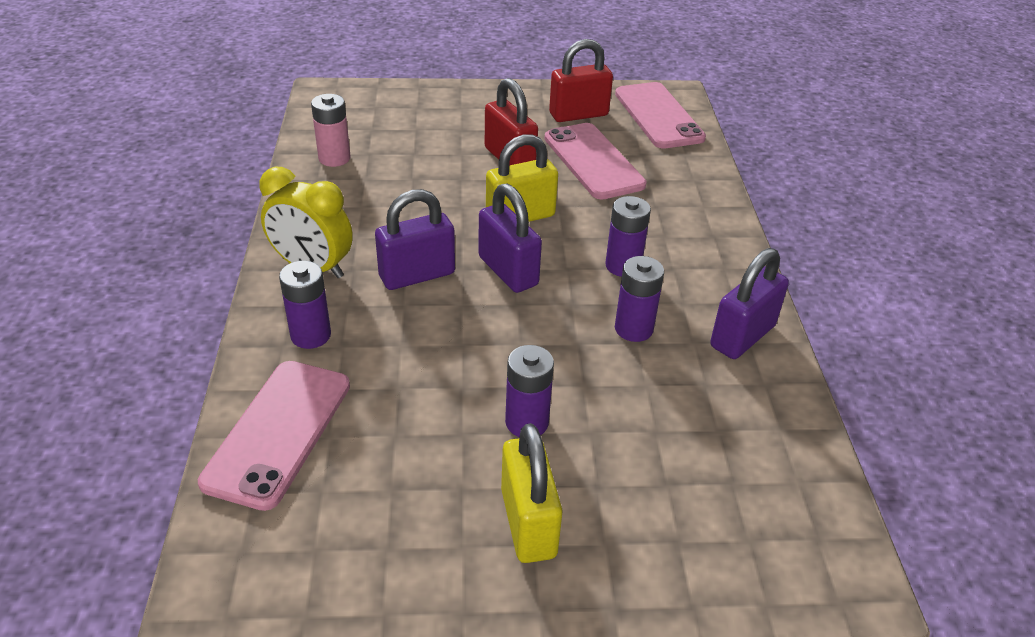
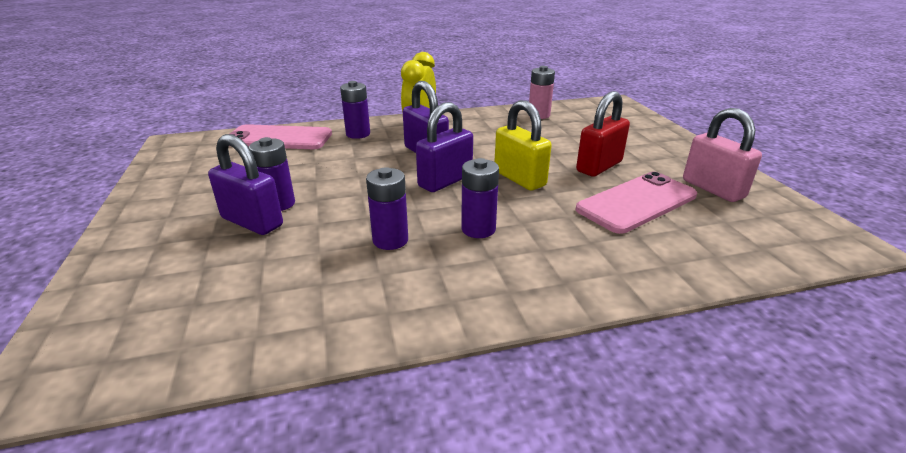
camera: 80 degrees right, 10 degrees down
(528, 523) = (186, 213): yellow padlock -> none
(578, 114) = (712, 189): red padlock -> pink padlock
(658, 116) = (777, 233): pink phone -> none
(742, 336) = (394, 306): purple padlock -> purple padlock (252, 222)

